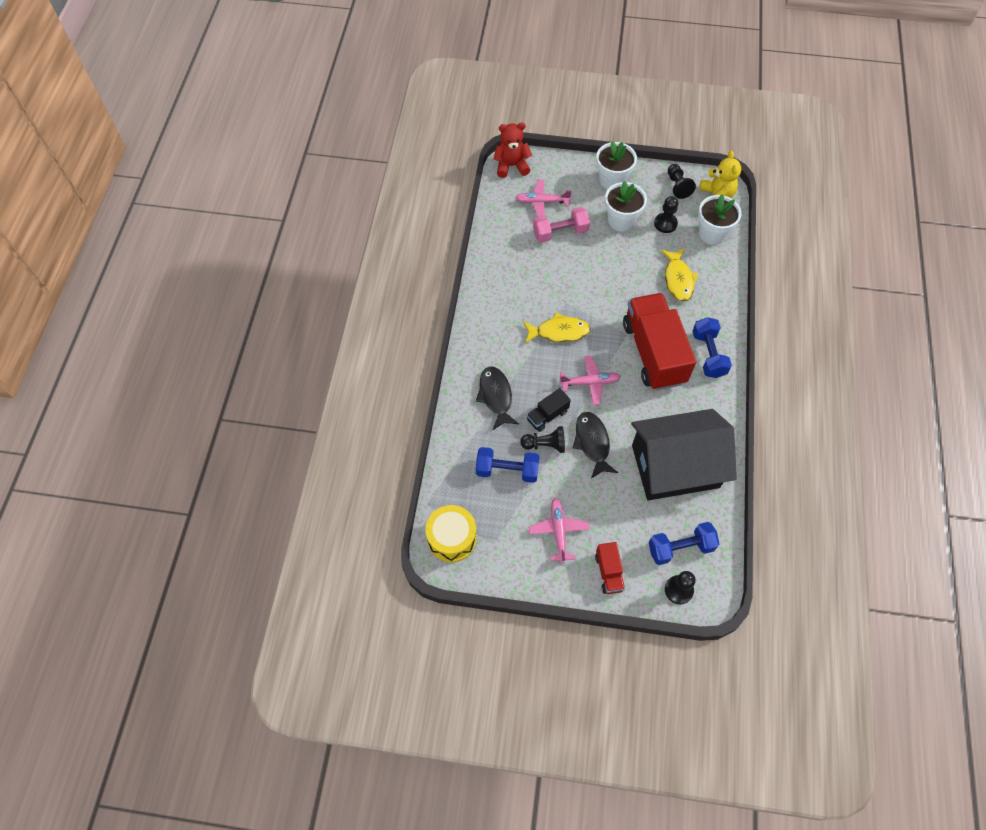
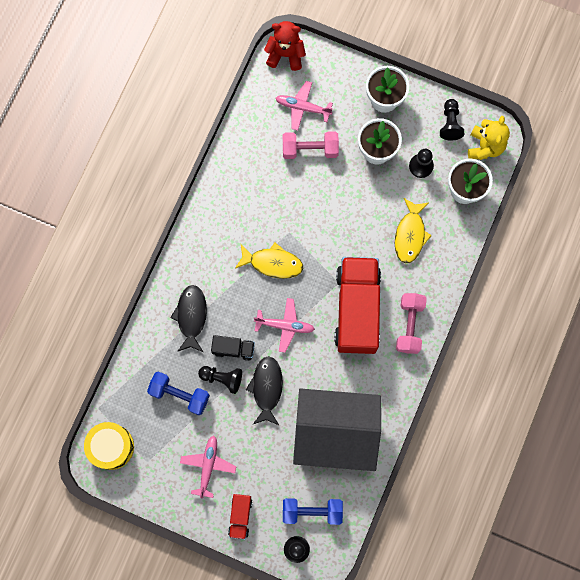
camera: 15 degrees right, 15 degrees up
(547, 415) = (233, 349): black truck -> black truck turned 150 degrees counterclockwise
(708, 354) = (409, 325): blue dumbbell -> pink dumbbell

